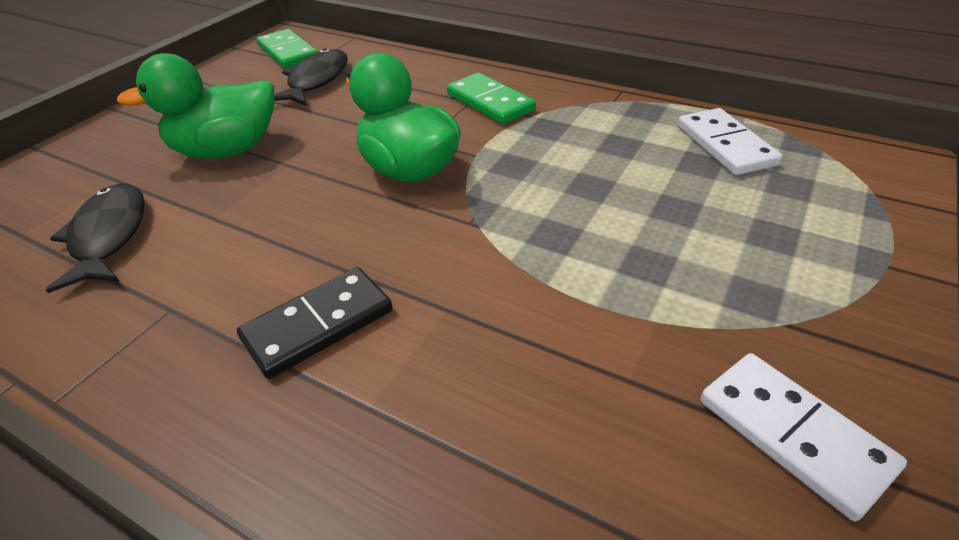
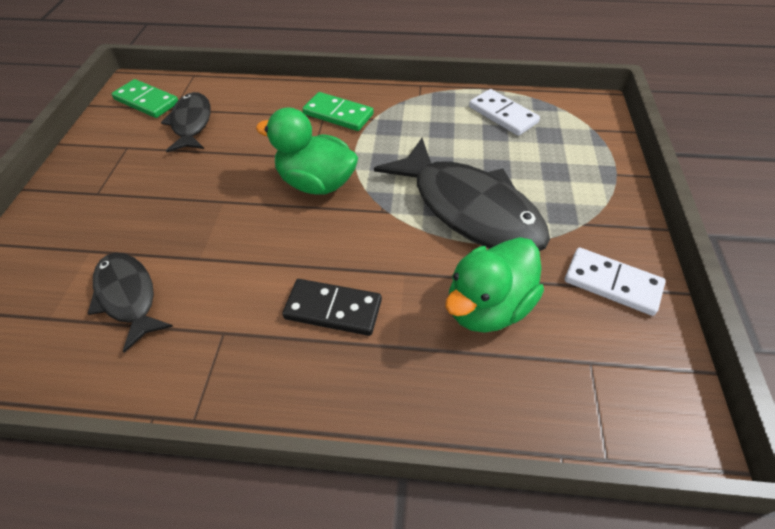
camera: 25 degrees left, 10 degrees up
(227, 150) = (166, 202): green duck -> green duck (488, 306)
(318, 325) = (333, 309): black domino -> black domino turned 75 degrees clockwise
(599, 252) = (469, 209): none -> black fish

